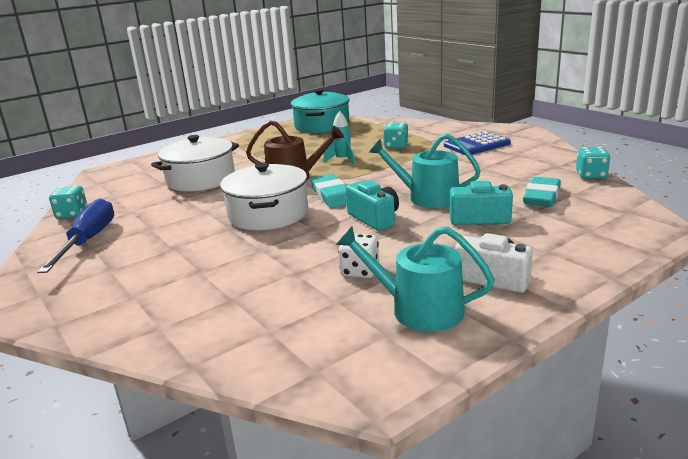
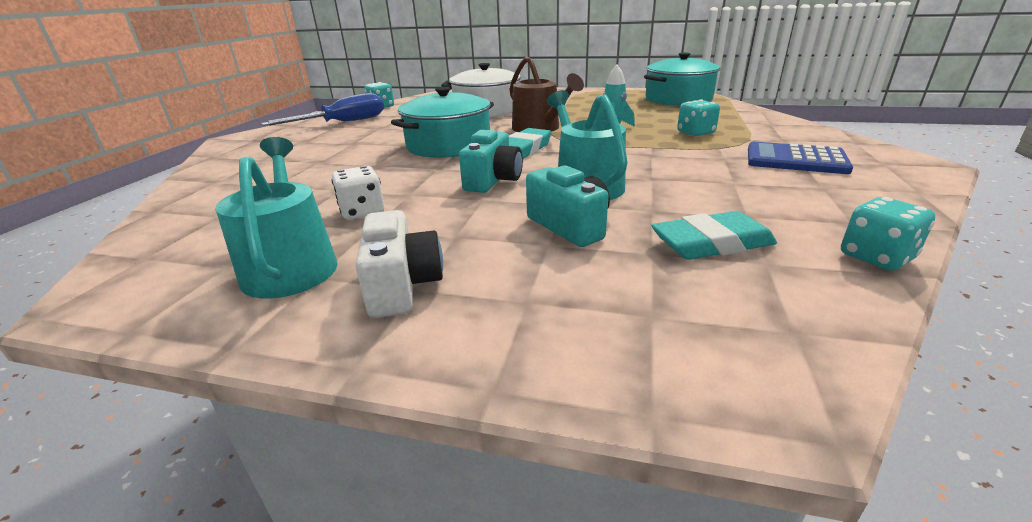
camera: 50 degrees right, 5 degrees up
(268, 214) = (449, 145): white pot -> turquoise pot

